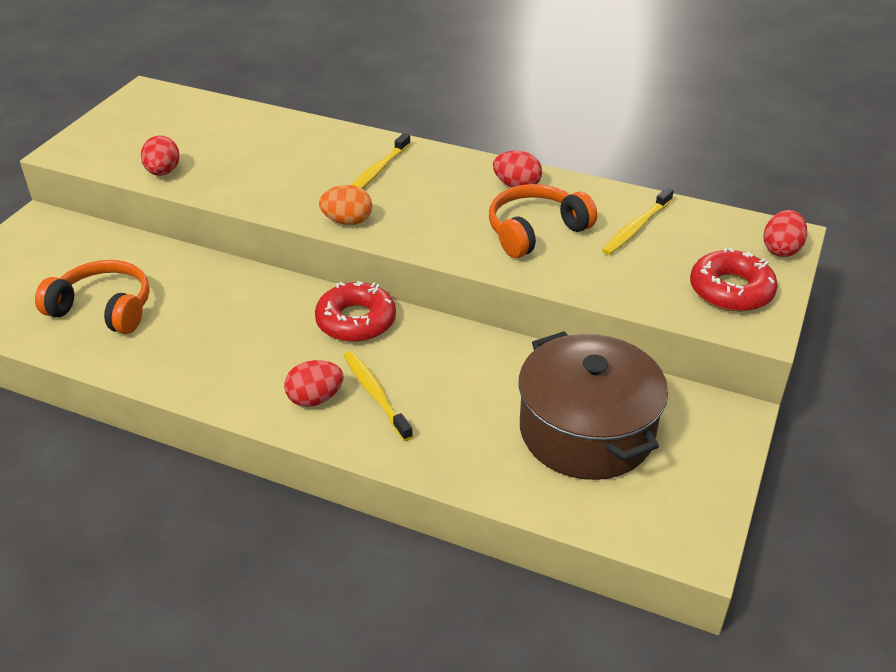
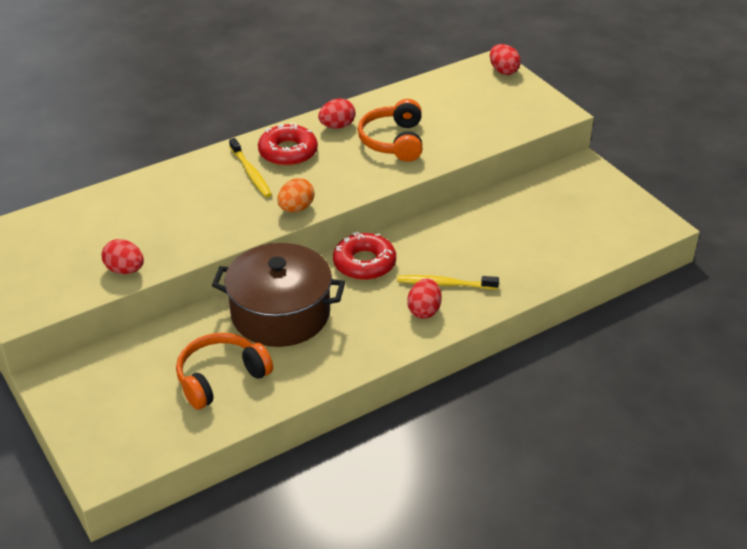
camera: 55 degrees left, 0 degrees up
(586, 431) = (550, 219): brown pot -> brown pot (280, 314)
(636, 228) = (431, 105): yellow toothbrush -> none
(731, 290) = (520, 104): red donut -> red donut (288, 152)

